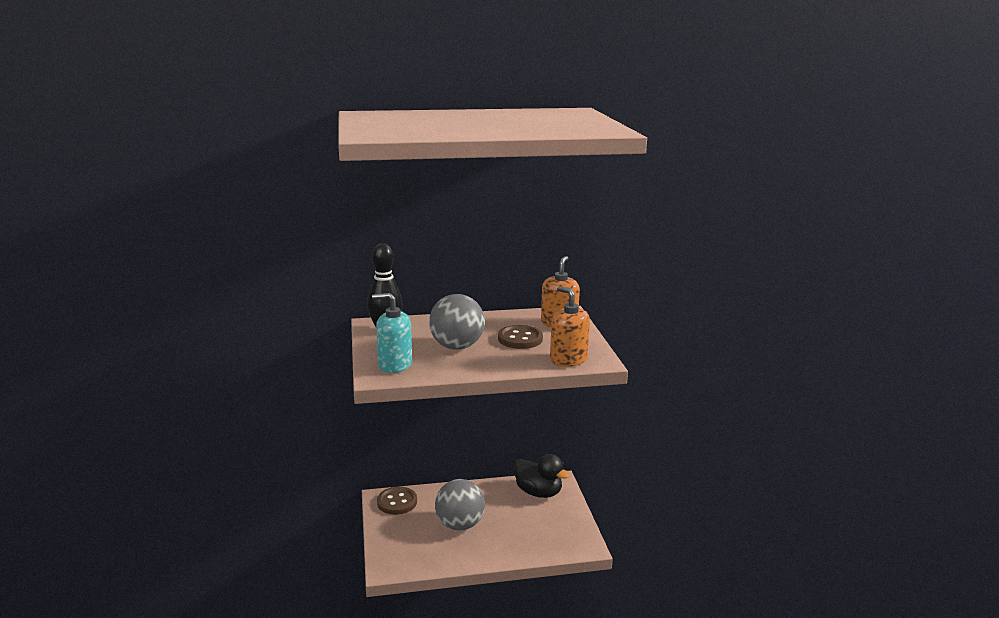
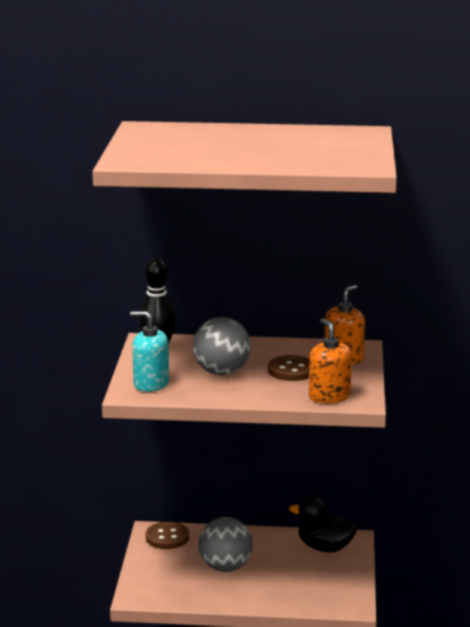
camera: 15 degrees right, 0 degrees up
(538, 492) = (325, 547): black duck -> black duck turned 150 degrees clockwise

